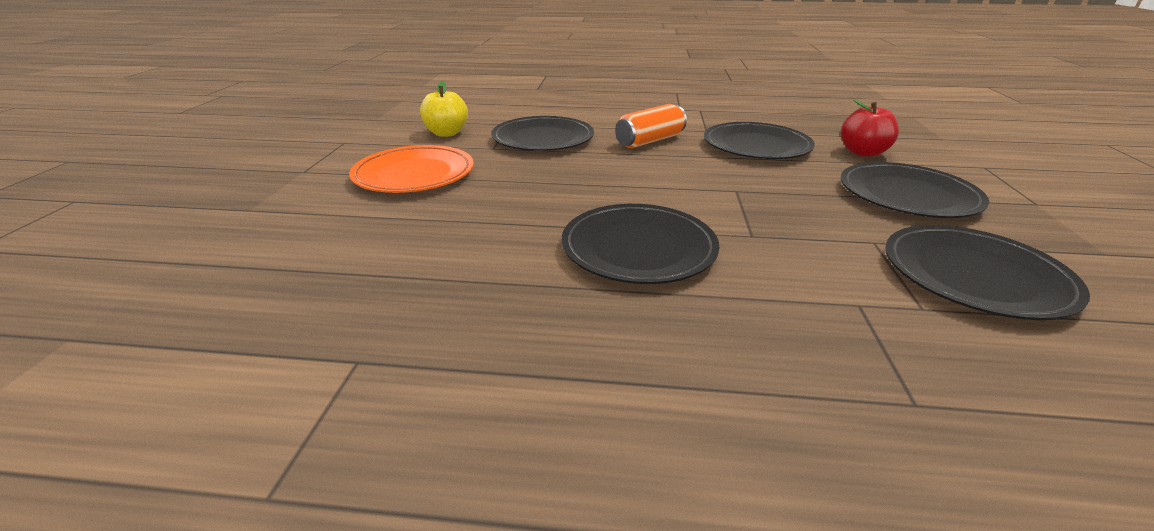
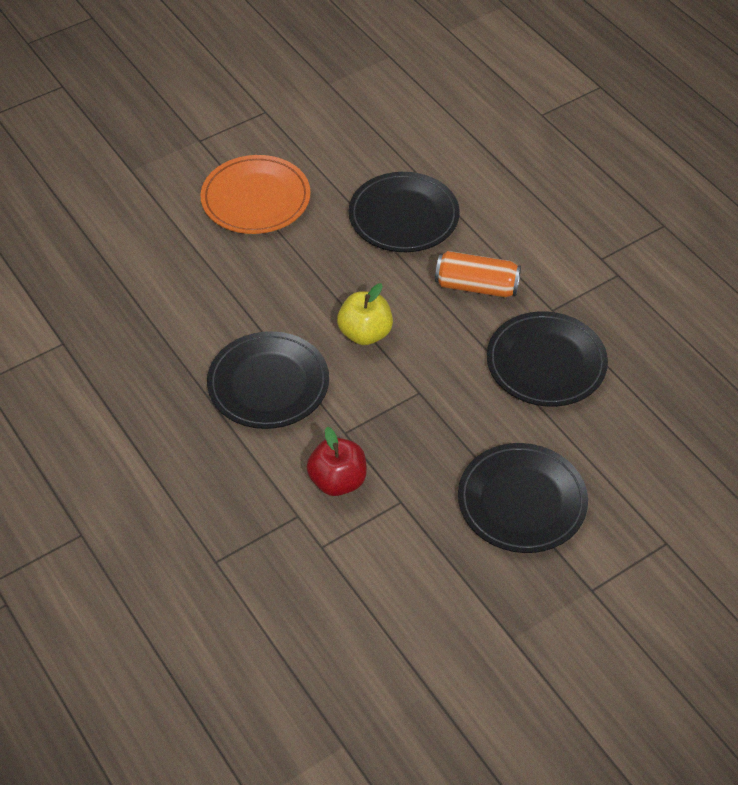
camera: 50 degrees right, 20 degrees up
(446, 133) = (348, 151): yellow apple -> yellow apple (365, 333)
(863, 152) = (612, 444): red apple -> red apple (337, 481)
(975, 276) = (395, 566): black plate -> none

